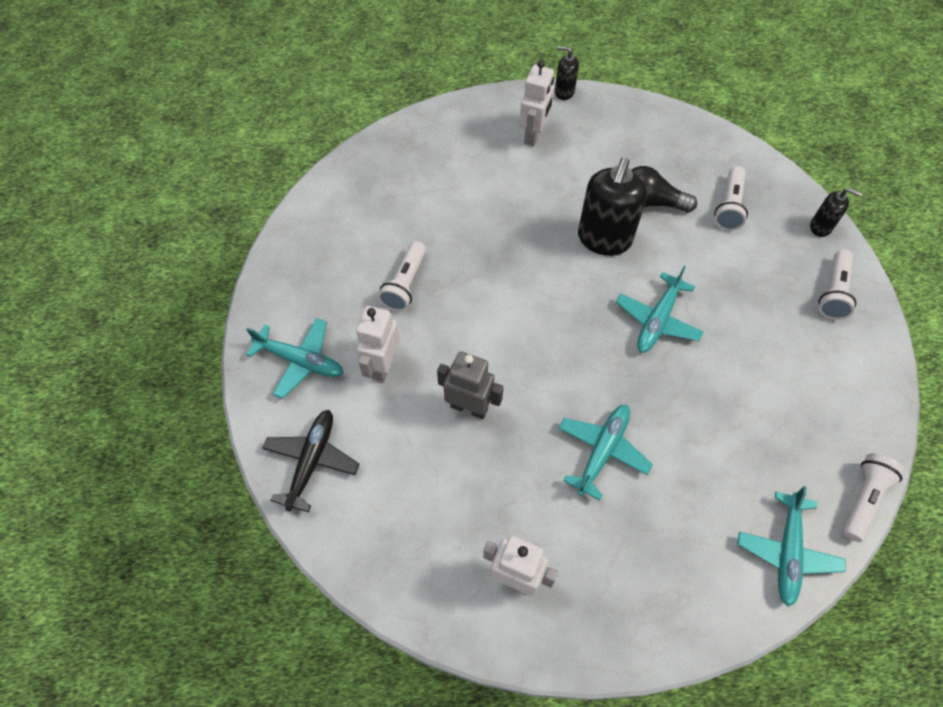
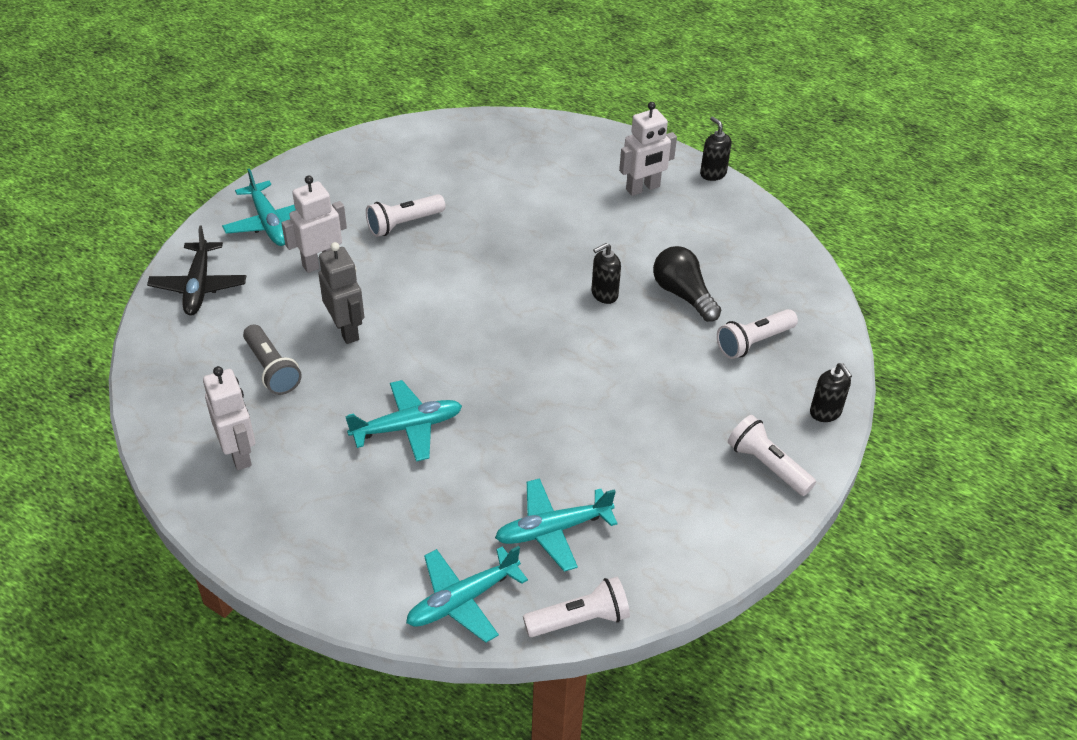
camera: 40 degrees right, 15 degrees down
(311, 461) = (199, 286): black plane -> black plane turned 120 degrees clockwise
(454, 486) = (272, 369): none -> grey flashlight
(604, 239) = (604, 294): black soap dispenser -> black soap dispenser, size x0.50
(657, 320) = (573, 376): turquoise plane -> turquoise plane (553, 530)
(833, 292) = (767, 465): white flashlight -> white flashlight turned 75 degrees clockwise

